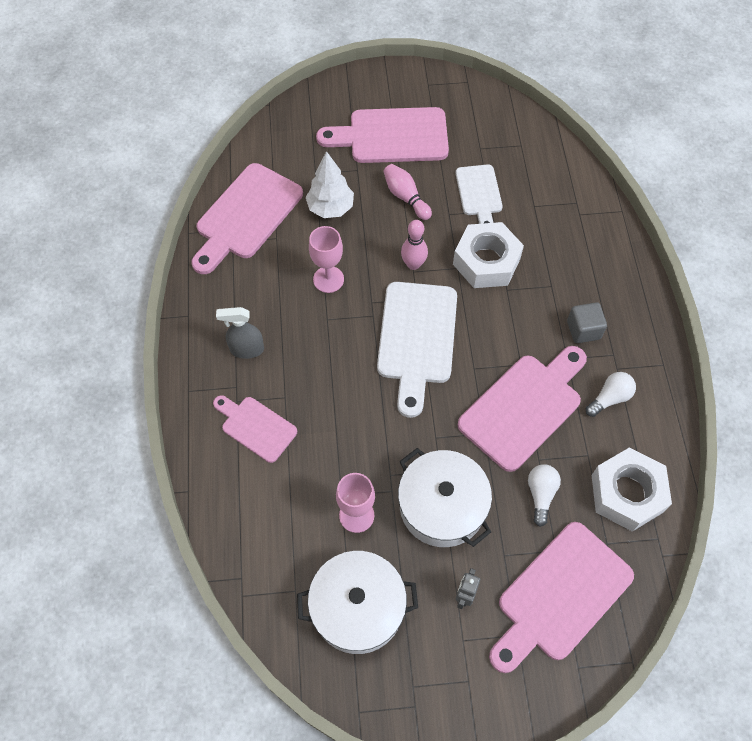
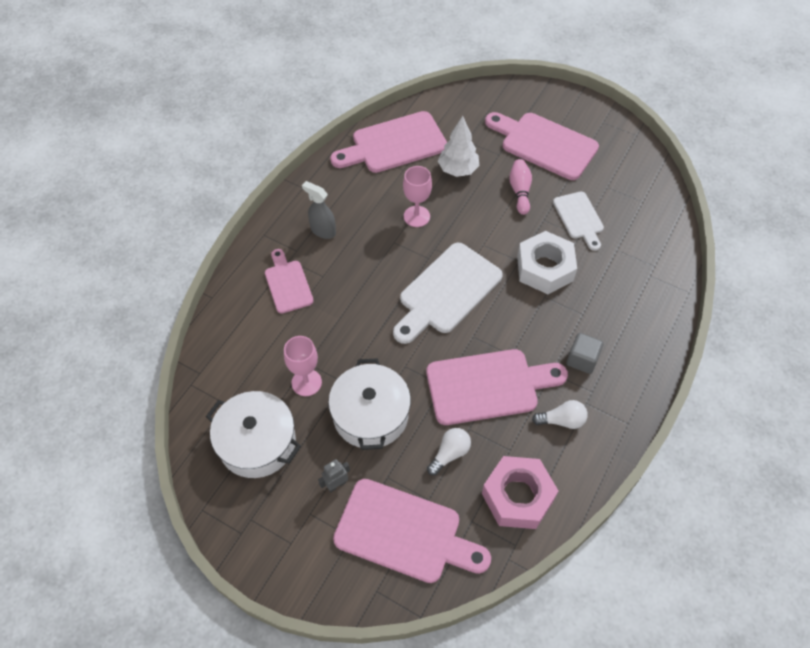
camera: 35 degrees right, 5 degrees down
(413, 264) = (487, 240): pink bowling pin -> none
(479, 193) = (579, 218): white cutting board -> white cutting board turned 45 degrees counterclockwise
(560, 596) = (404, 533): pink cutting board -> pink cutting board turned 150 degrees counterclockwise
(627, 493) = (518, 496): white nut -> pink nut

